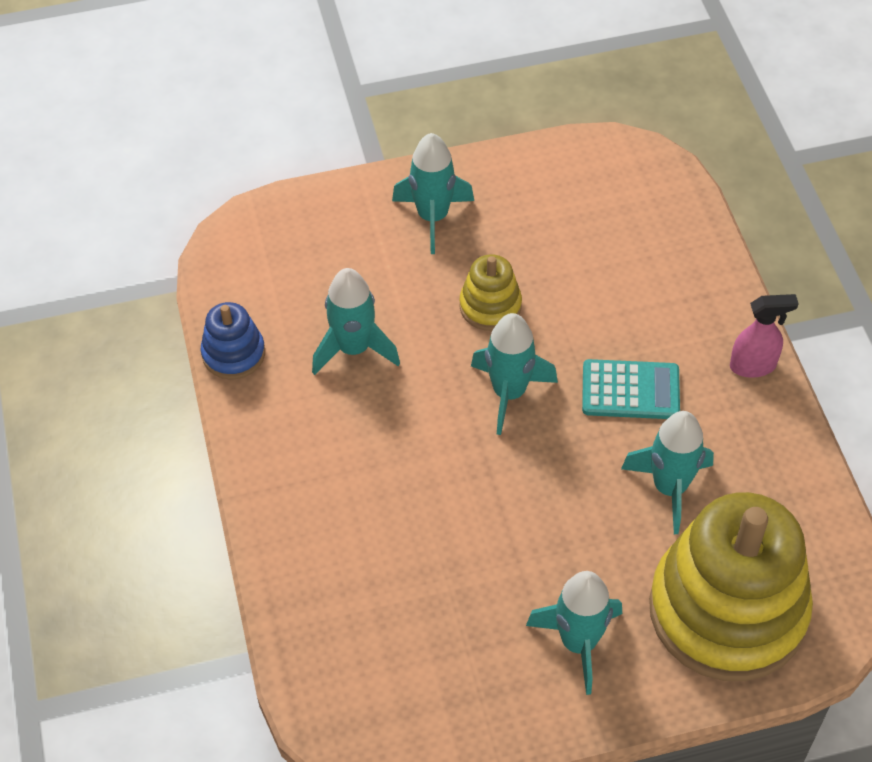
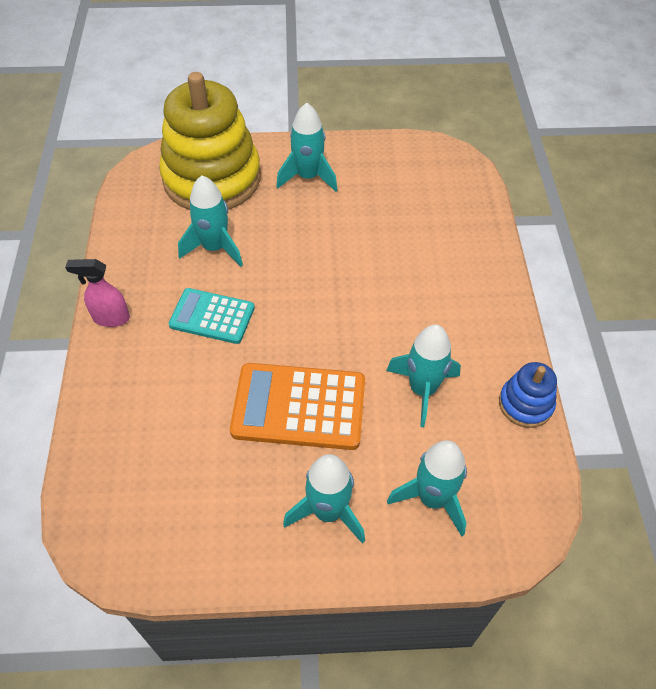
camera: 170 degrees left, 0 degrees up
(490, 306) = (299, 407): yellow stacking toy -> orange calculator
(509, 393) = (305, 331): turquoise rocket -> turquoise rocket (432, 498)

